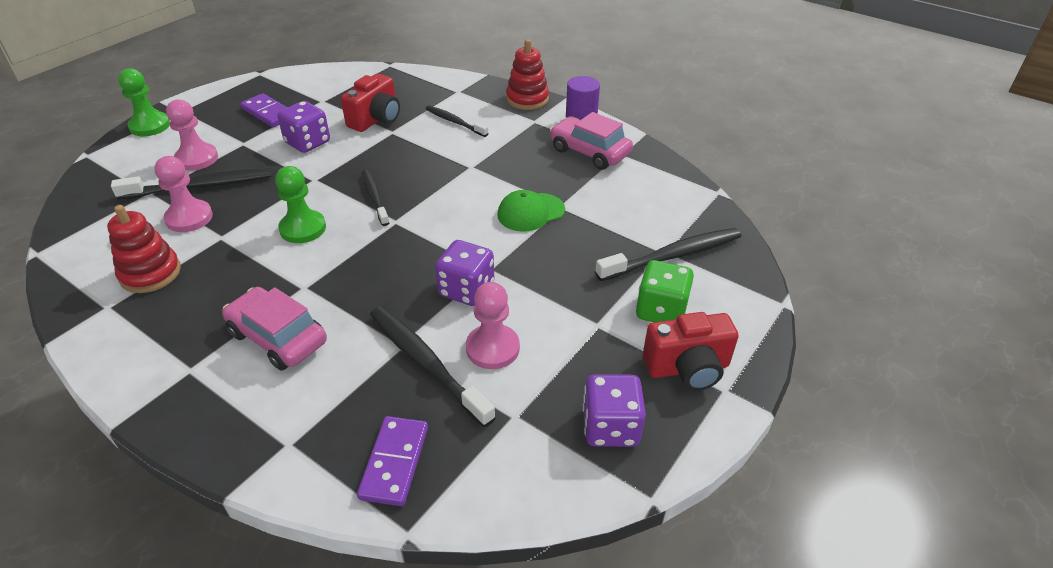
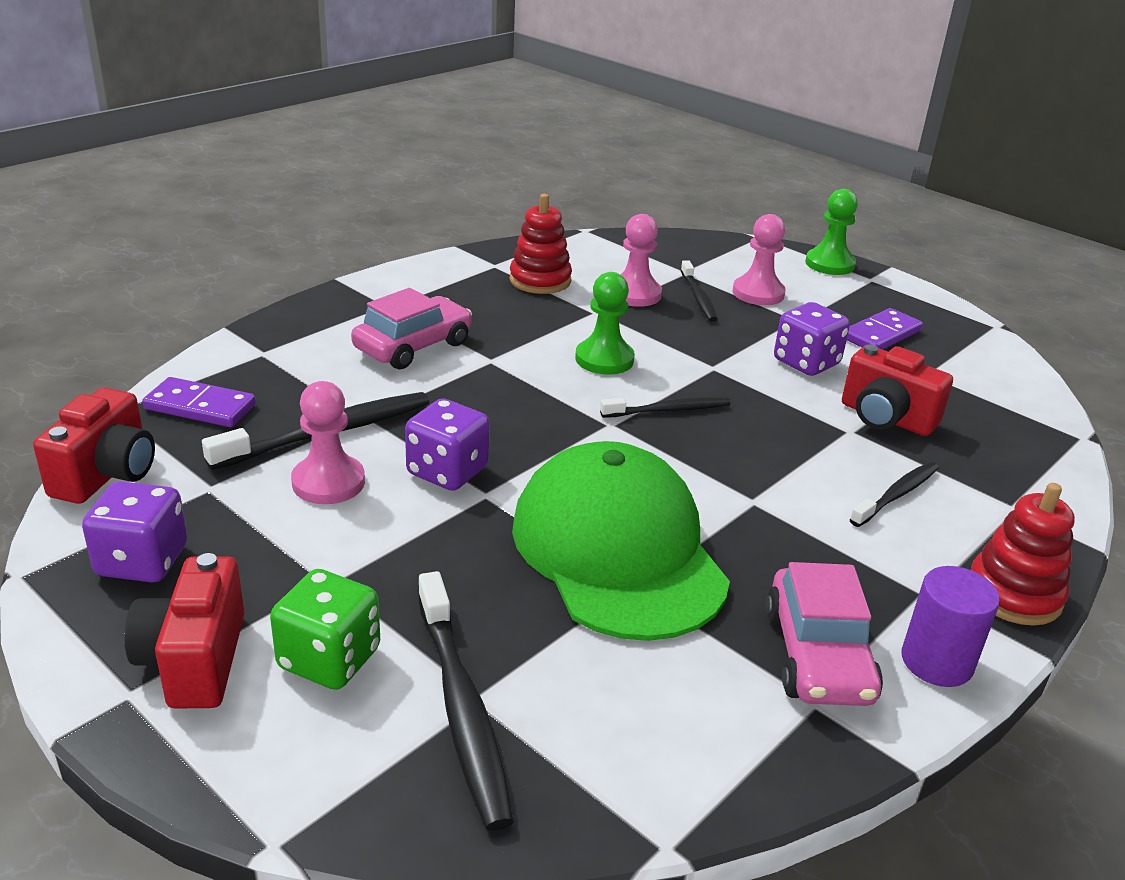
camera: 95 degrees right, 10 degrees down
(200, 186) = (698, 298): black toothbrush -> black toothbrush, size x0.62
(512, 494) = (107, 474): none -> red camera
(530, 212) = (618, 550): green cap -> green cap, size x2.14
(589, 152) = (817, 655): pink car -> pink car turned 135 degrees clockwise

